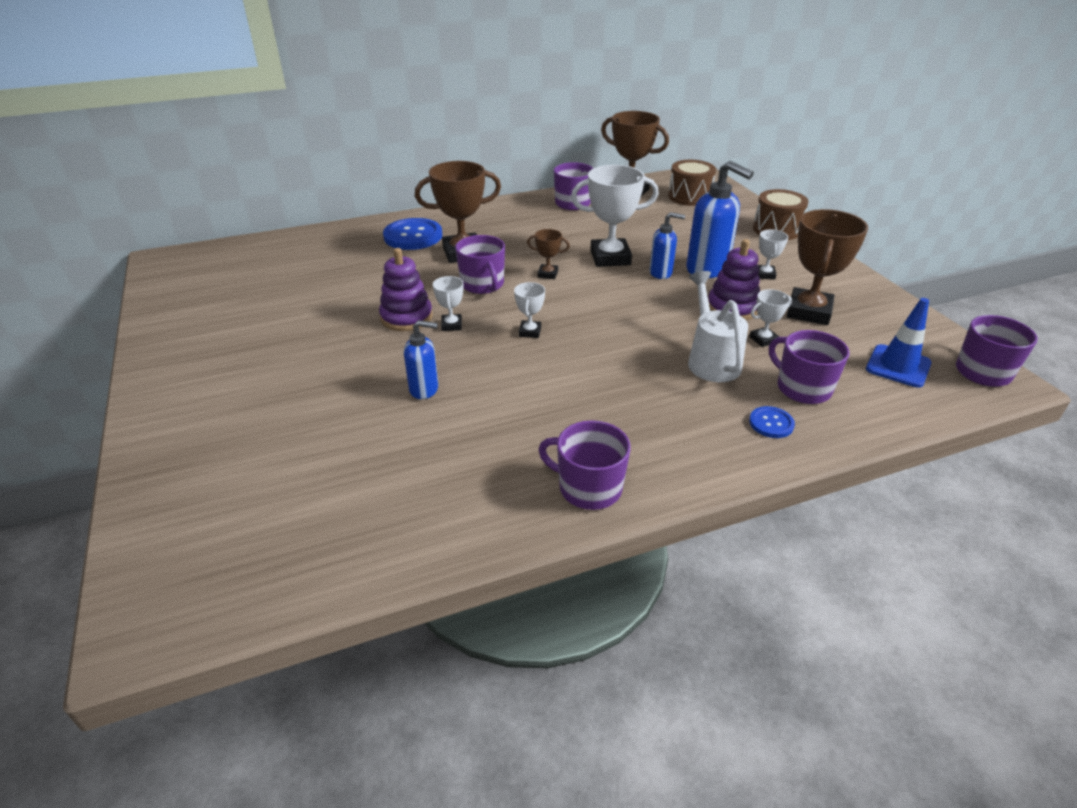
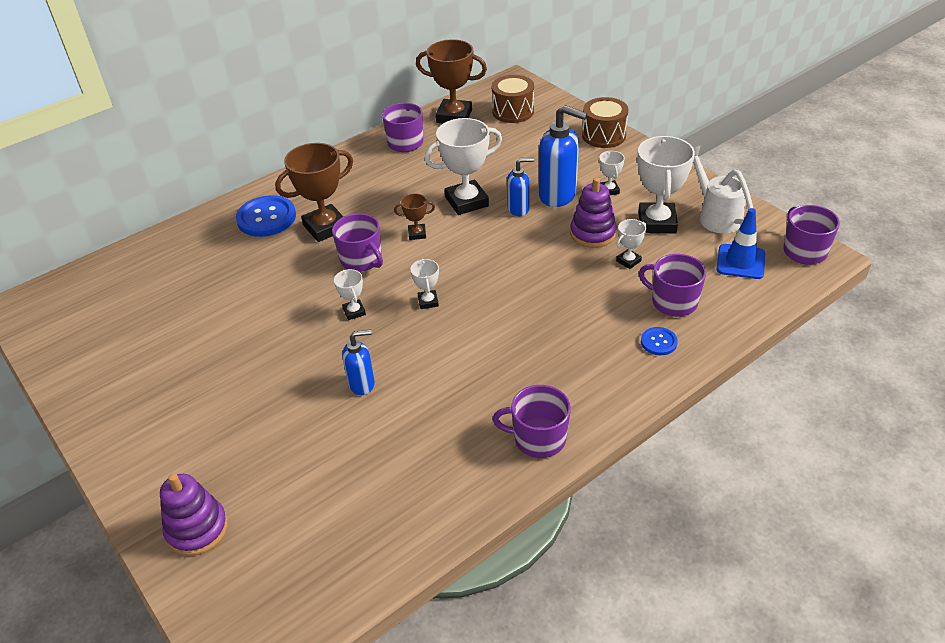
camera: 15 degrees left, 5 degrees up
(406, 317) = (308, 313): purple stacking toy -> purple stacking toy (197, 529)
(711, 359) = (592, 292): white watering can -> white watering can (715, 215)
(808, 311) = (657, 222): brown trophy -> white trophy

